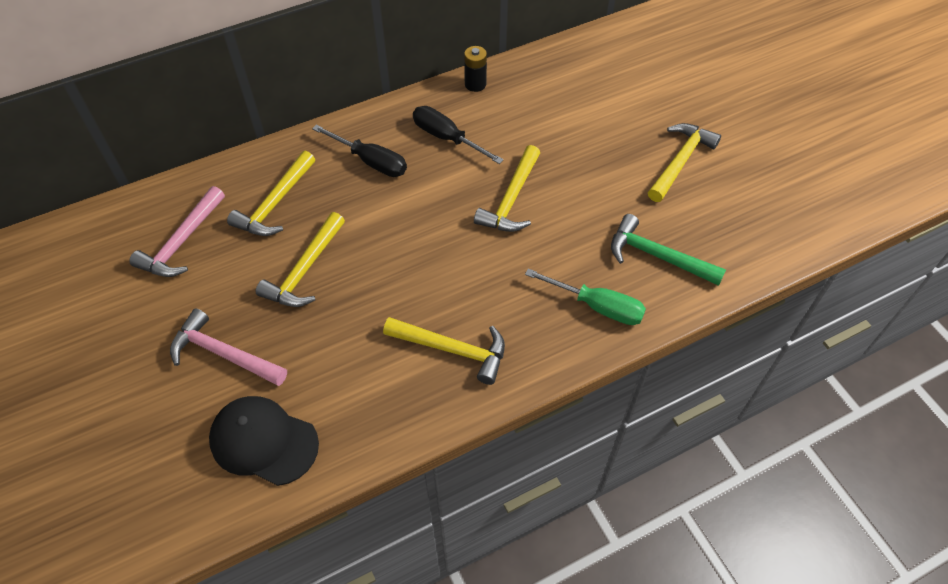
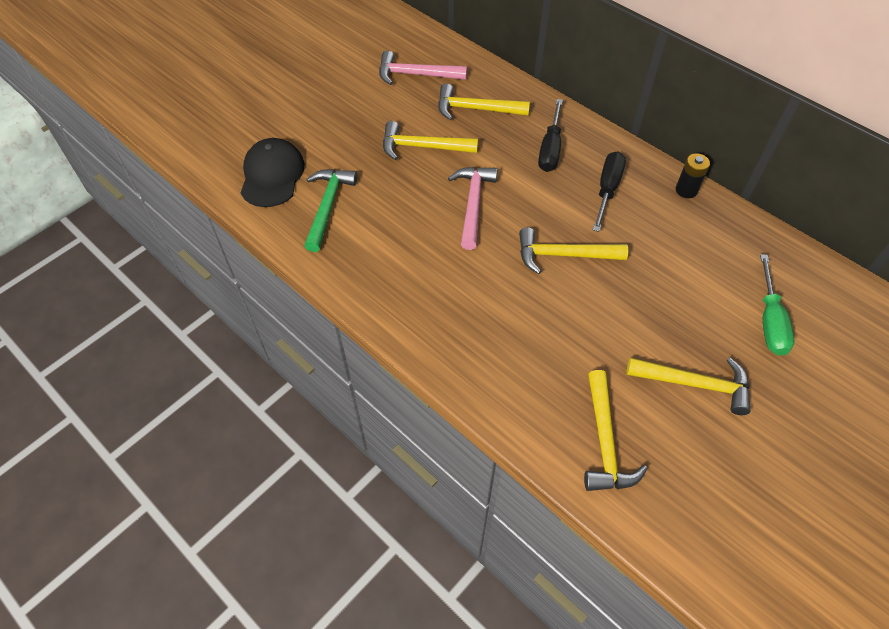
camera: 70 degrees right, 0 degrees up
(224, 354) = (333, 130): pink hammer -> pink hammer (473, 204)
(452, 349) = (388, 259): yellow hammer -> yellow hammer (605, 441)
(597, 306) = (475, 351): green screwdriver -> green screwdriver (770, 321)
(658, 256) = (557, 389): green hammer -> green hammer (327, 207)

